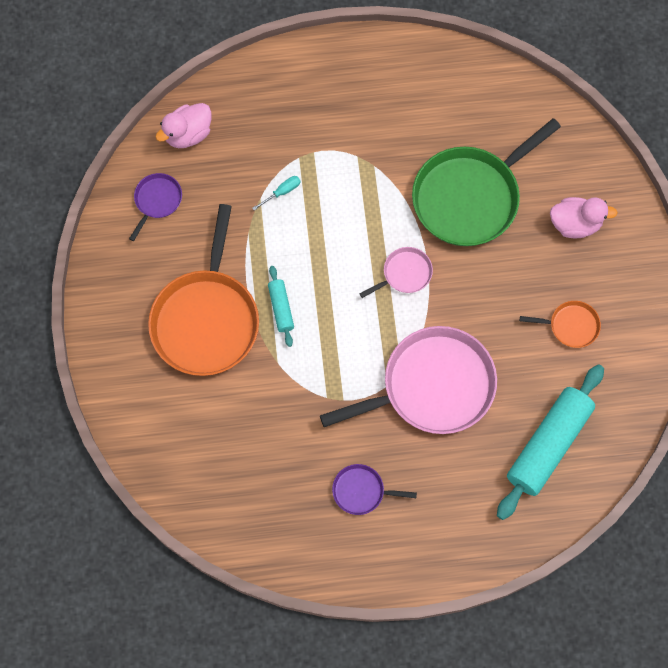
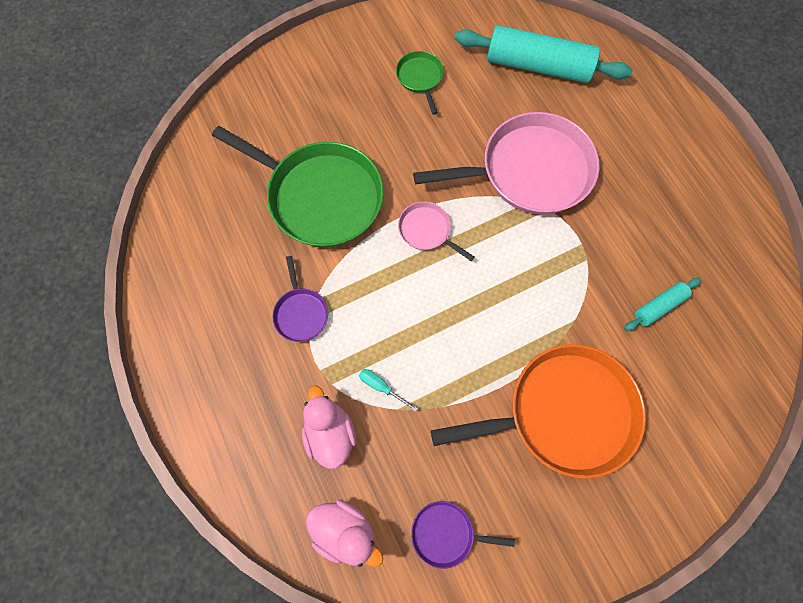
camera: 110 degrees left, 0 degrees up
(281, 308) = (515, 338): turquoise rolling pin -> turquoise rolling pin (659, 306)
(361, 491) = (659, 198): purple pan -> purple pan (301, 313)
(432, 386) = (530, 171): pink pan -> pink pan turned 120 degrees clockwise
(571, 326) = (420, 78): orange pan -> green pan
(575, 224) = (317, 100): pink duck -> pink duck (330, 433)

